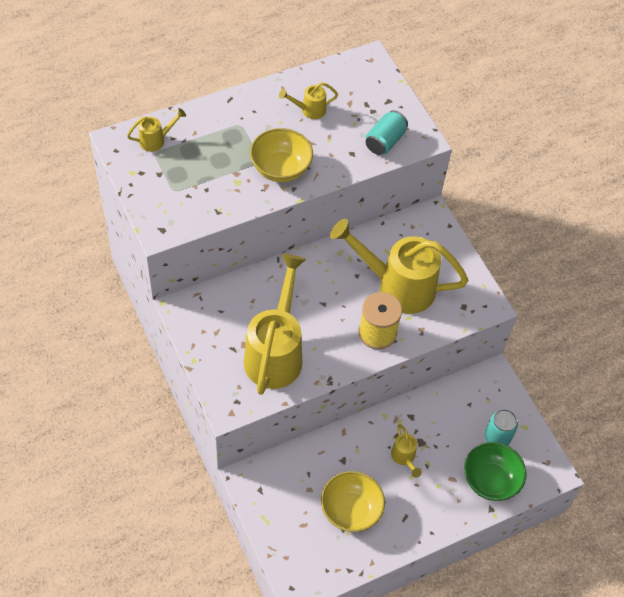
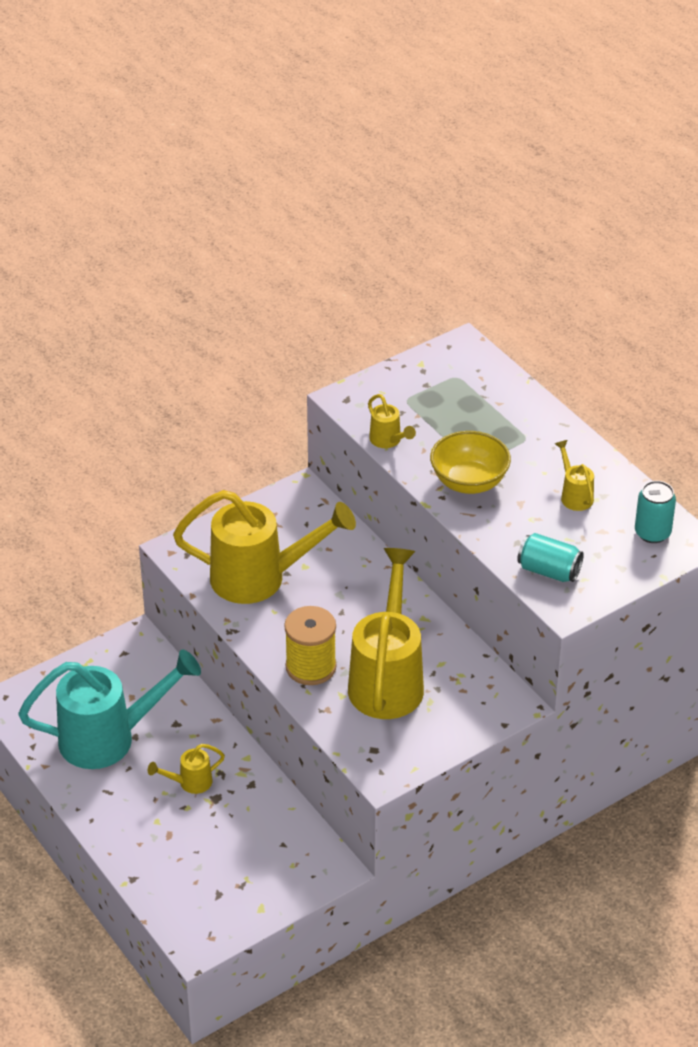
camera: 85 degrees right, 15 degrees down
(156, 140) = (475, 374): yellow watering can -> yellow watering can (388, 441)
(351, 510) = (110, 738): yellow bowl -> turquoise watering can
(490, 480) = (173, 875): green bowl -> none
(497, 437) = (238, 878): turquoise can -> turquoise can (652, 533)

